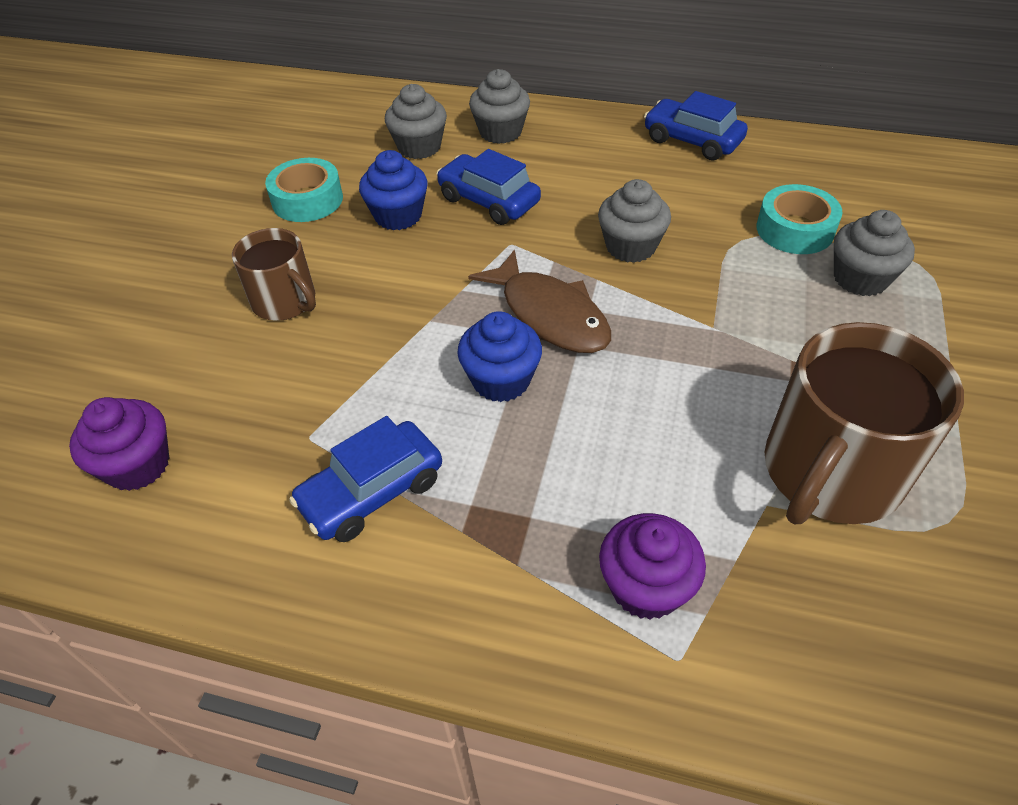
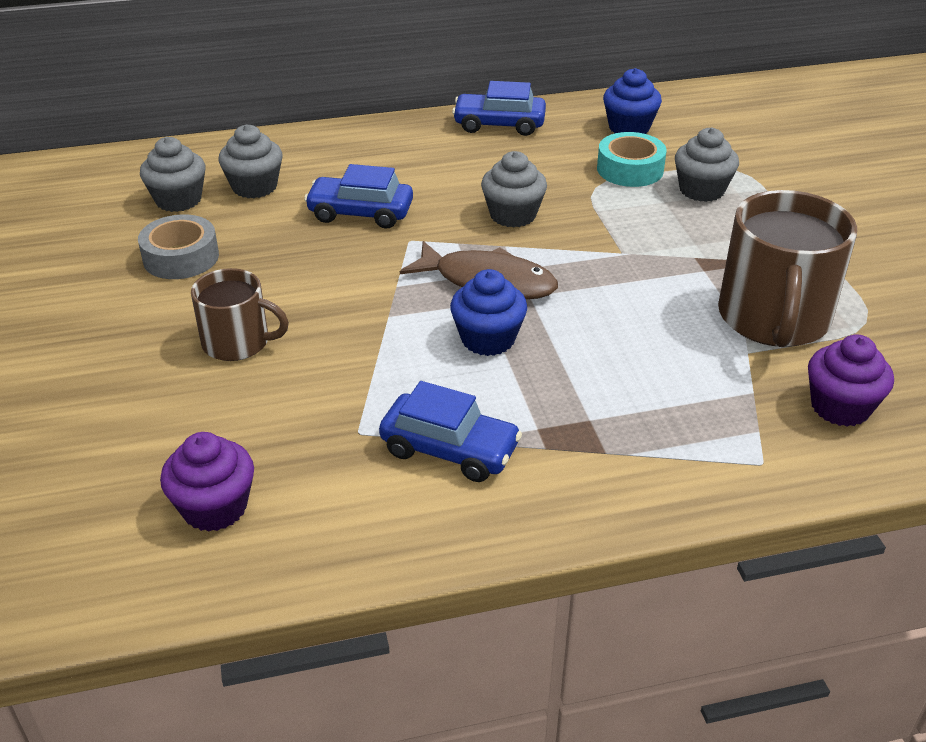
camera: 30 degrees left, 10 degrees down
(307, 200) = (181, 257): turquoise tape -> grey tape
(372, 492) = (449, 449): blue car -> blue car turned 90 degrees counterclockwise
(398, 215) = (285, 246): blue cupcake -> blue cupcake (629, 127)
(500, 132) = (323, 156): grey cupcake -> grey cupcake (178, 200)
(646, 586) = (707, 430): purple cupcake -> purple cupcake (840, 407)

